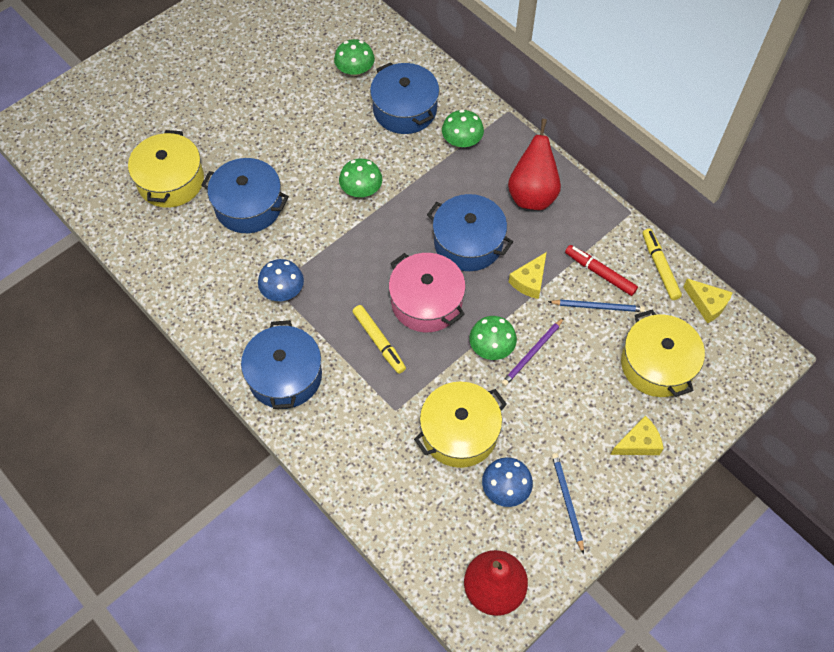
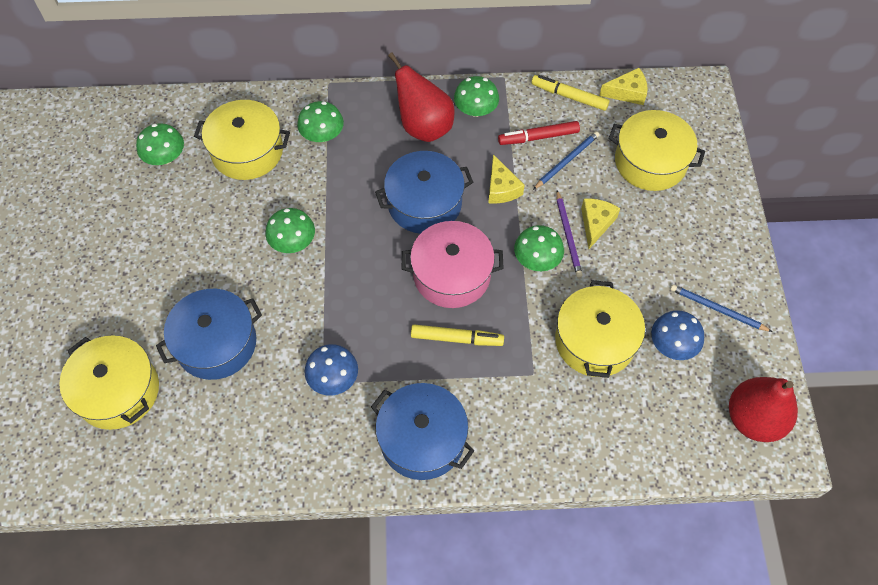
camera: 50 degrees left, 0 degrees up
(405, 109) = (247, 151): blue pot -> yellow pot
(581, 215) = (475, 110): none -> green mushroom
(638, 443) = (706, 224): yellow cheese -> yellow cheese (596, 223)

